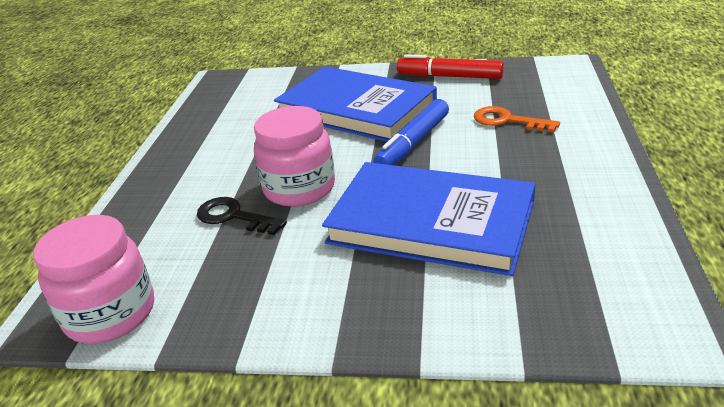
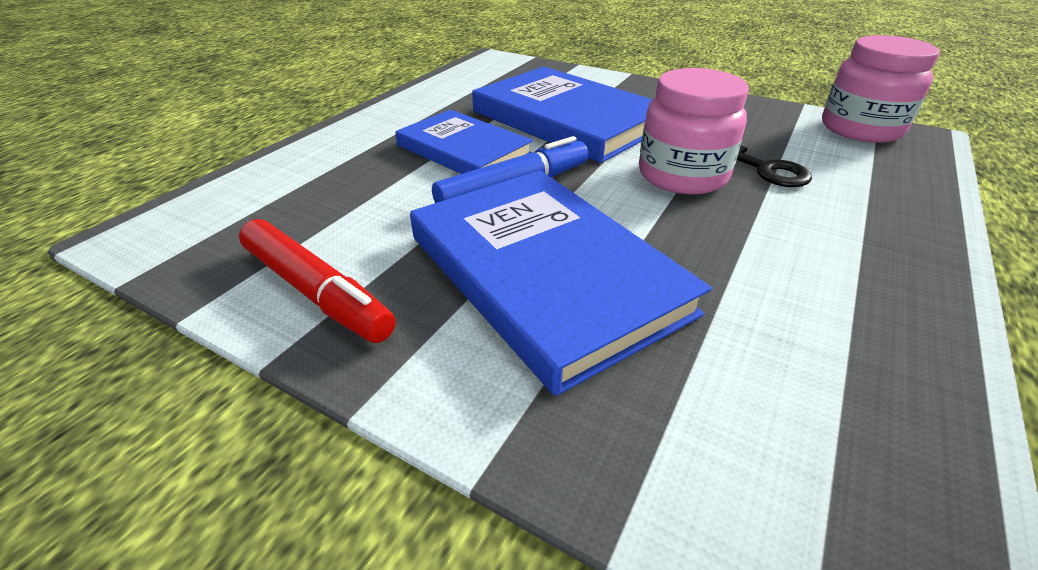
camera: 160 degrees left, 5 degrees up
(483, 159) = (463, 150): none -> blue book
(507, 121) = (376, 179): orange key -> none

